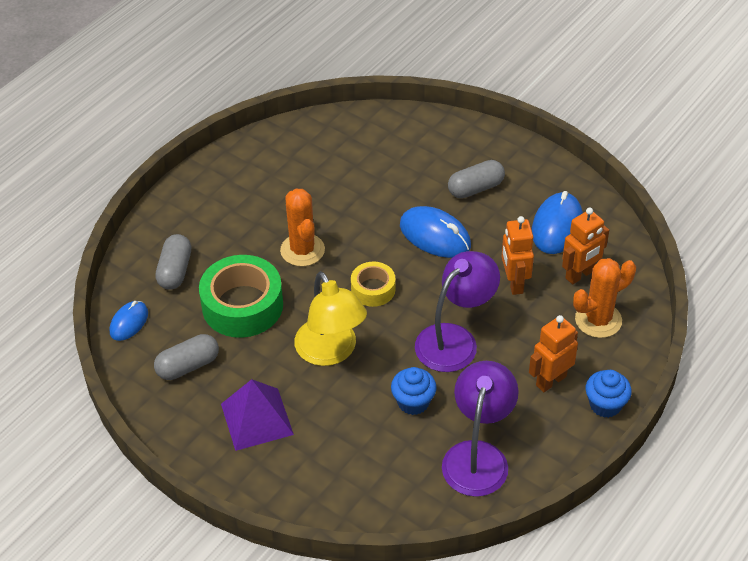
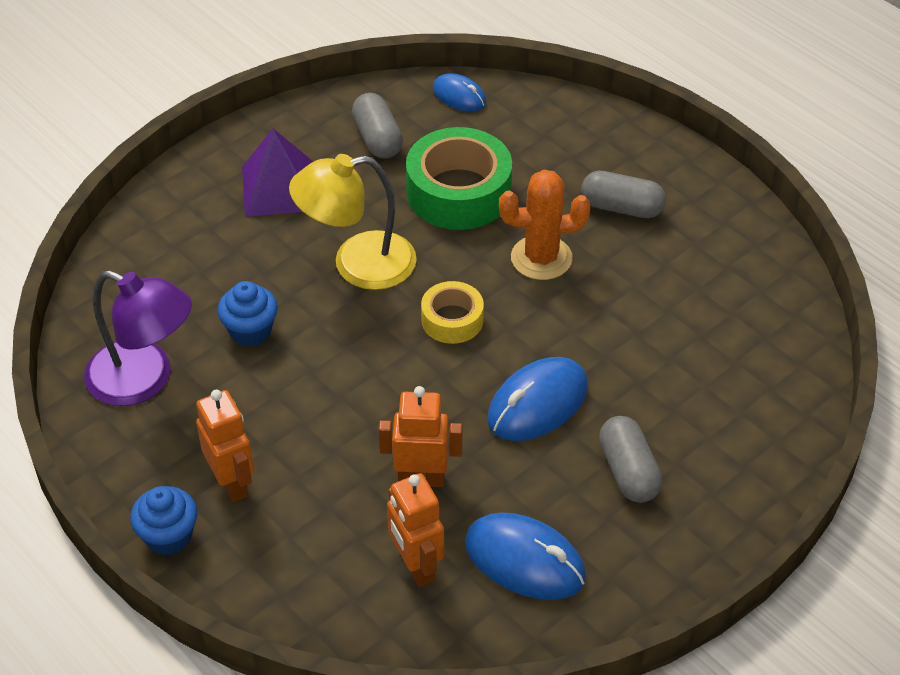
camera: 100 degrees right, 0 degrees up
(175, 271) = (533, 138): grey capsule -> grey capsule (621, 208)
(455, 339) = (338, 391): purple lamp -> none
(598, 320) = (321, 567): orange cactus -> none

